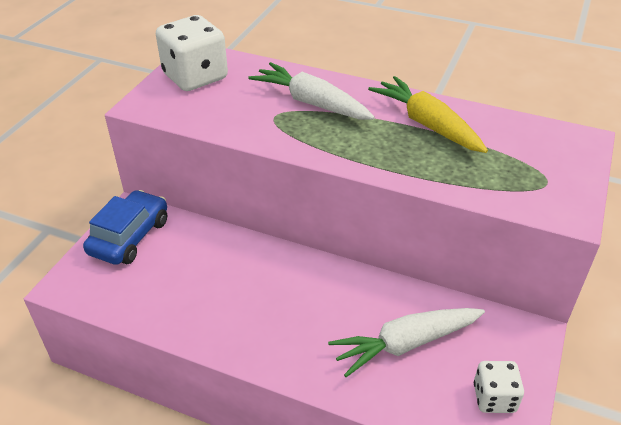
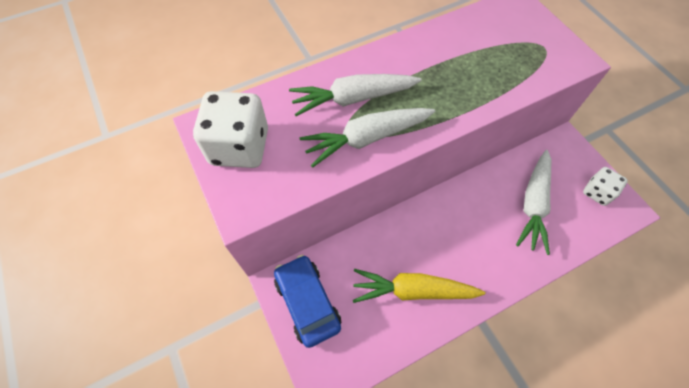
camera: 50 degrees left, 20 degrees up
(279, 129) = (367, 138): none -> white carrot
(427, 124) = (439, 57): yellow carrot -> yellow carrot (413, 290)

